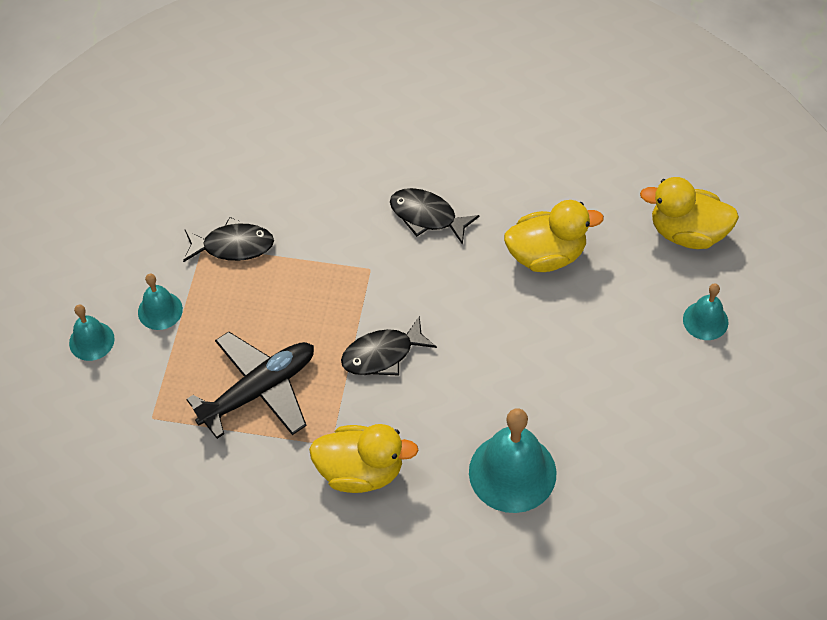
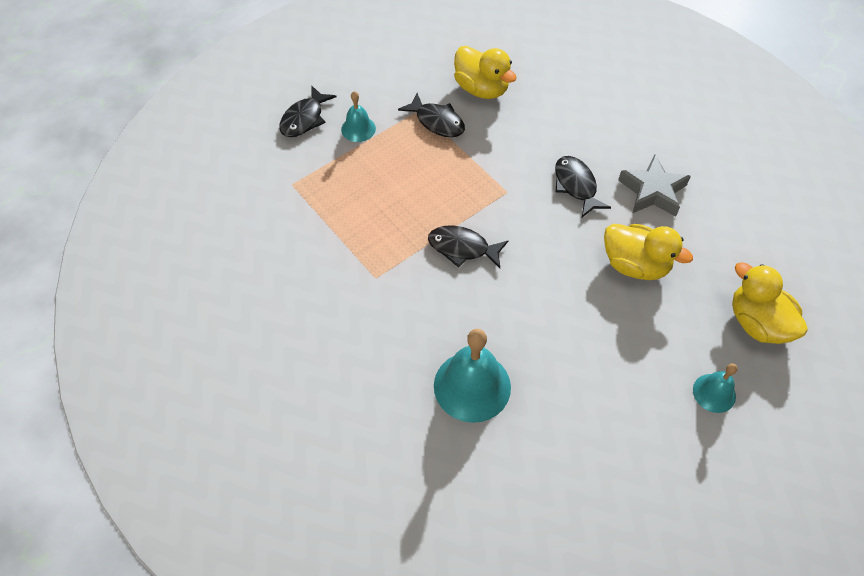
camera: 40 degrees right, 0 degrees up
(91, 341) = (304, 119): turquoise bell -> black fish
(259, 390) = (366, 214): black plane -> none
(361, 471) = (377, 308): yellow duck -> yellow duck (481, 89)
(499, 172) = (652, 191): none -> grey star

